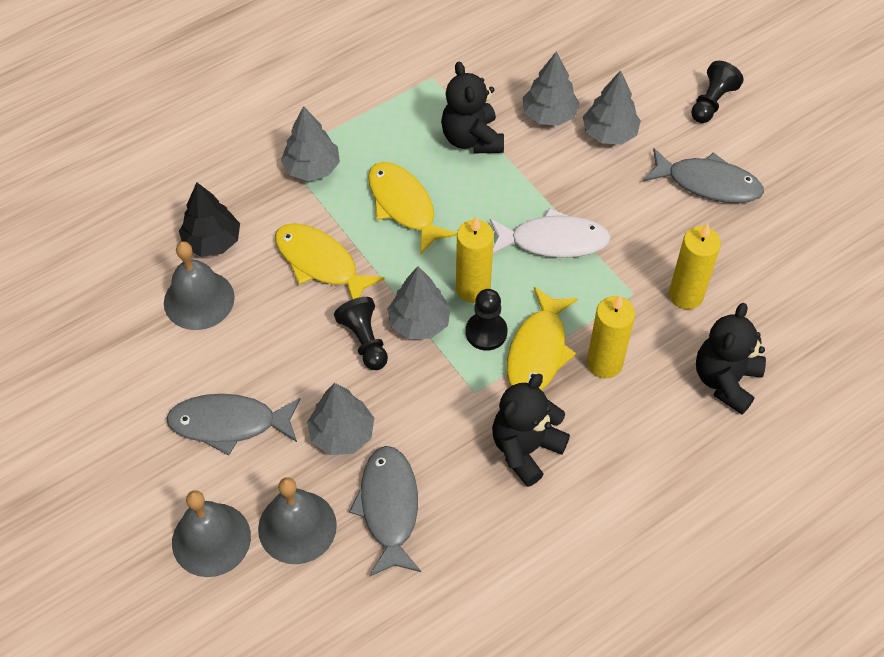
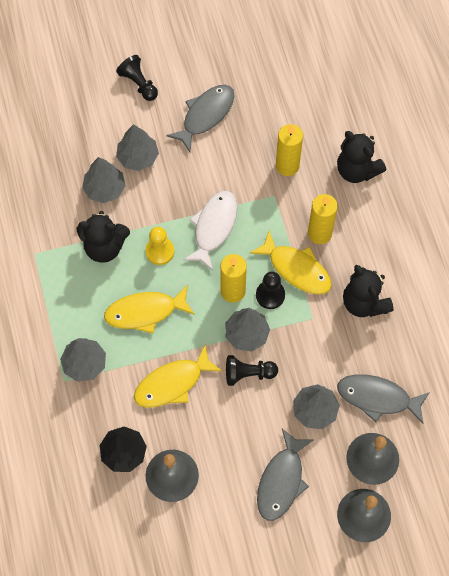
camera: 70 degrees left, 10 degrees up
(492, 195) = (160, 251): none -> yellow pawn

